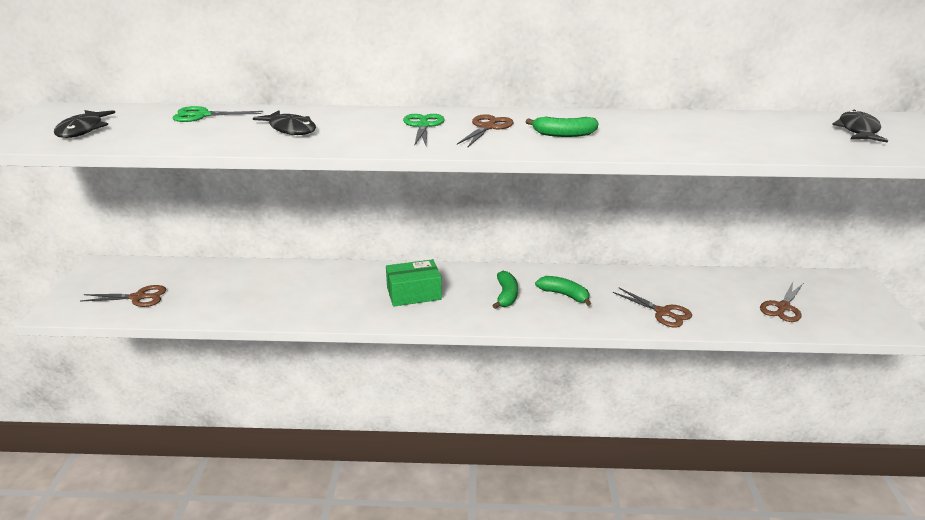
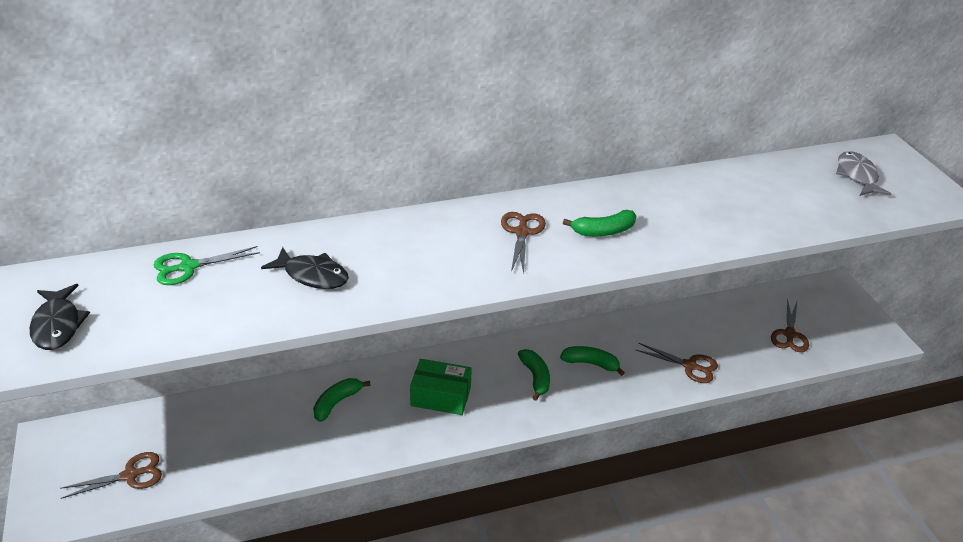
camera: 20 degrees left, 10 degrees up
(324, 283) = (337, 402): none -> green banana
(414, 293) = (441, 396): green box -> green box turned 45 degrees clockwise
(423, 126) = (454, 242): green scissors -> none
(858, 130) = (857, 176): black fish -> grey fish

